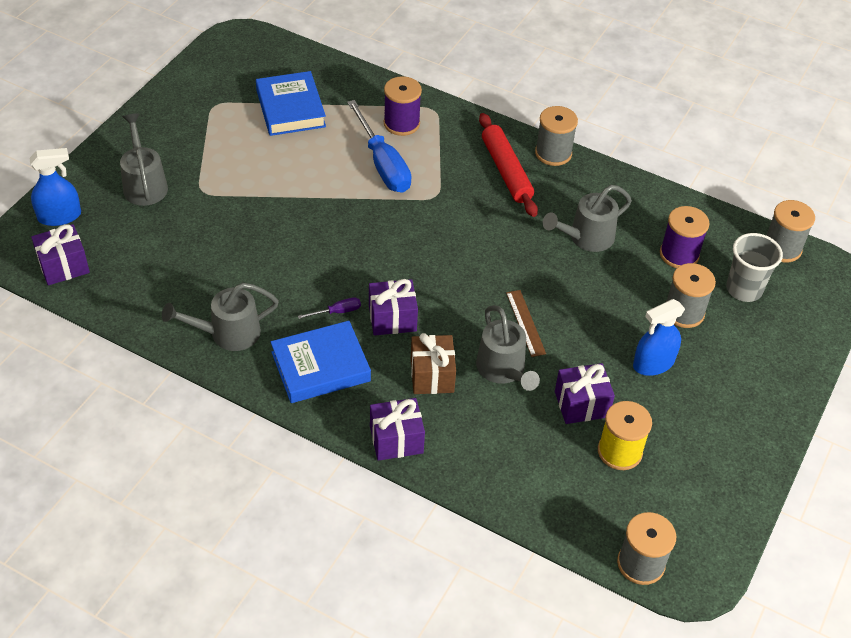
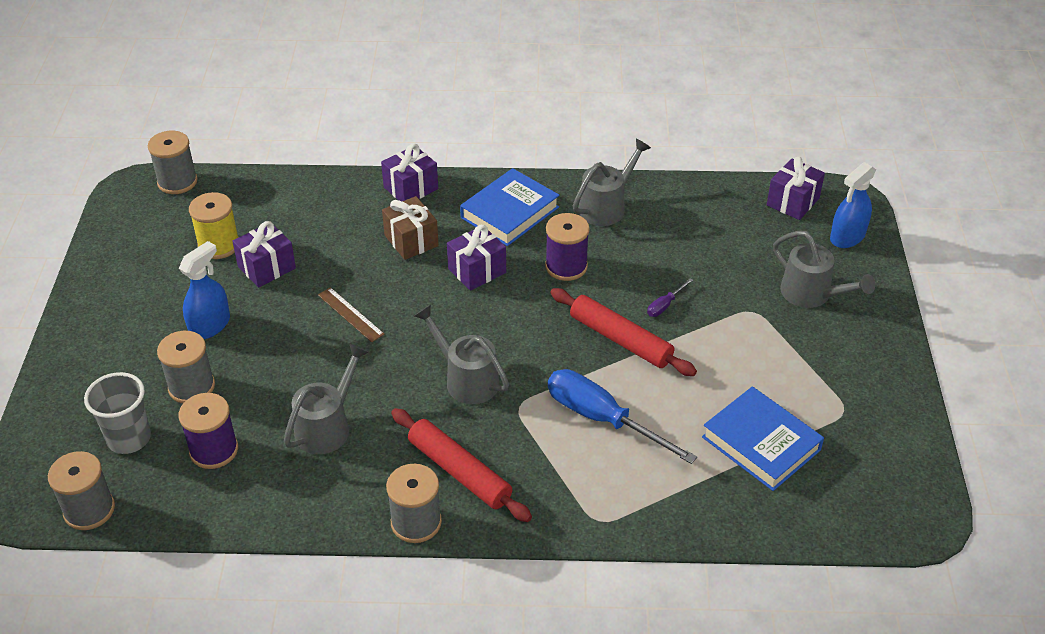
camera: 155 degrees right, 5 degrees down
(322, 211) = (620, 339): none -> red rolling pin
(337, 312) = (530, 257): purple screwdriver -> purple screwdriver (665, 305)
(401, 123) = (622, 482): purple spool -> purple spool (566, 266)
(503, 370) = (350, 267): grey watering can -> grey watering can (466, 379)

